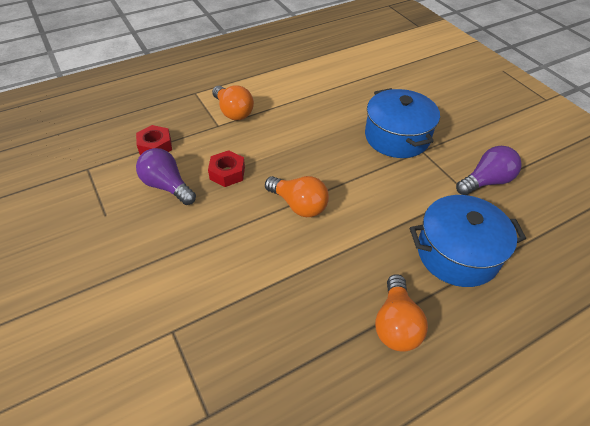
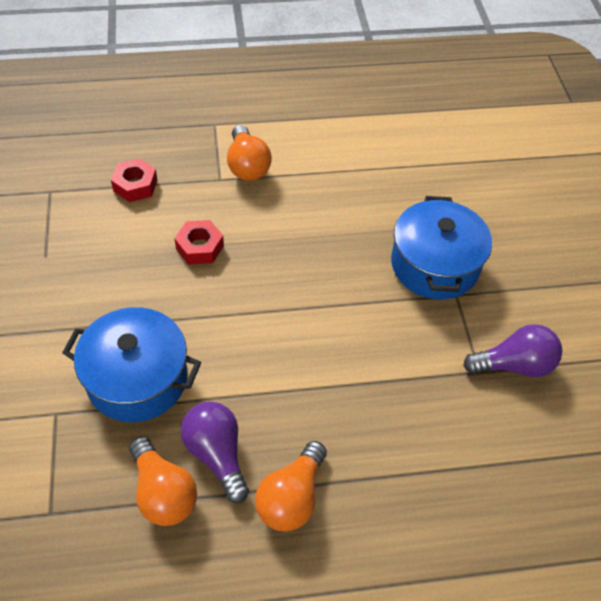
camera: 20 degrees right, 5 degrees up
(167, 186) = (125, 242): purple light bulb -> purple light bulb (217, 454)
(298, 205) = (261, 316): orange light bulb -> orange light bulb (163, 492)
(457, 253) = (415, 443): blue pot -> blue pot (137, 379)

